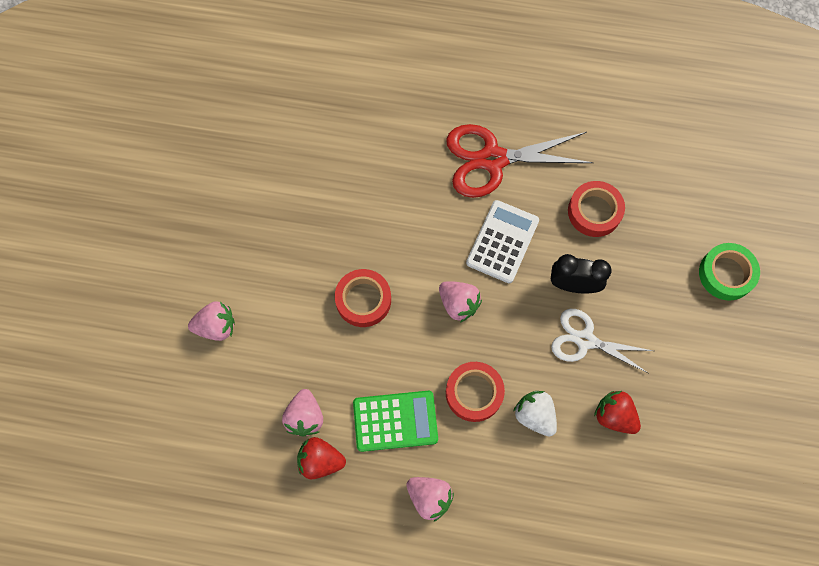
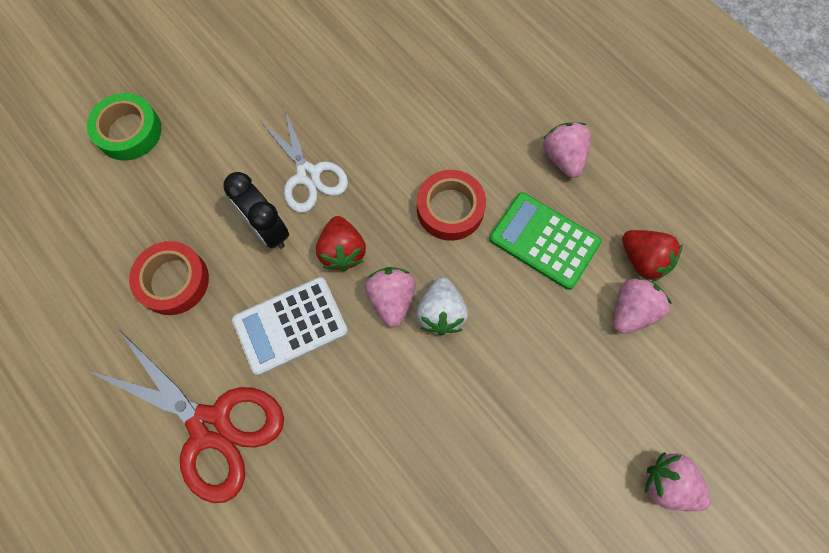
camera: 140 degrees left, 0 degrees up
(363, 300) = (484, 382): red tape -> none
(534, 415) = (413, 151): white strawberry -> white strawberry (441, 313)
(614, 416) = (347, 101): red strawberry -> red strawberry (342, 251)

